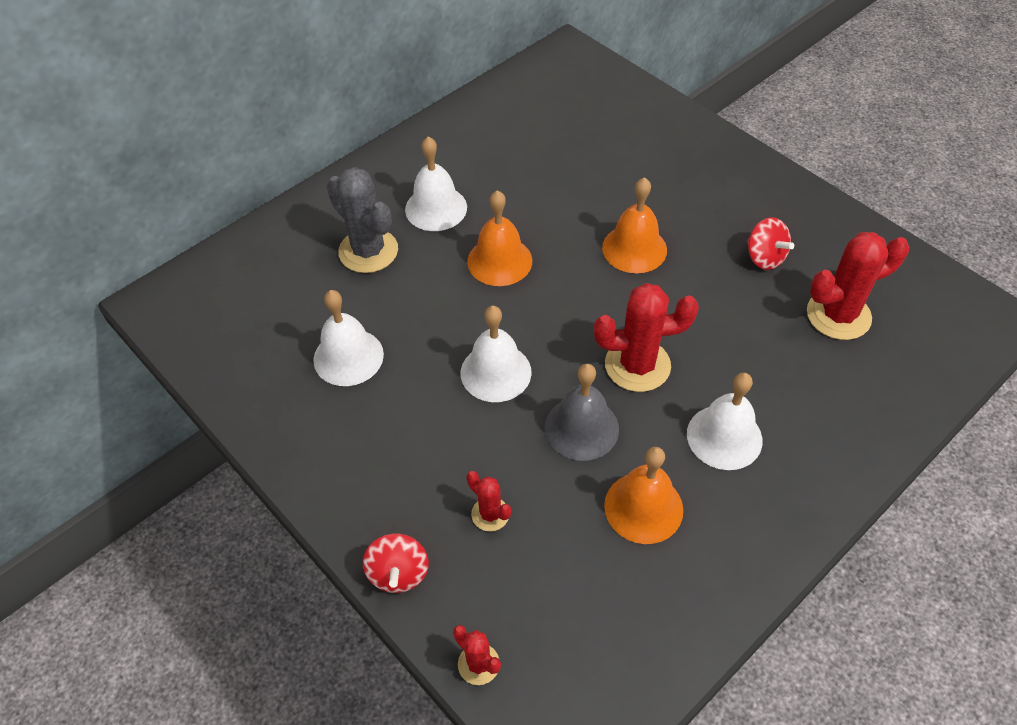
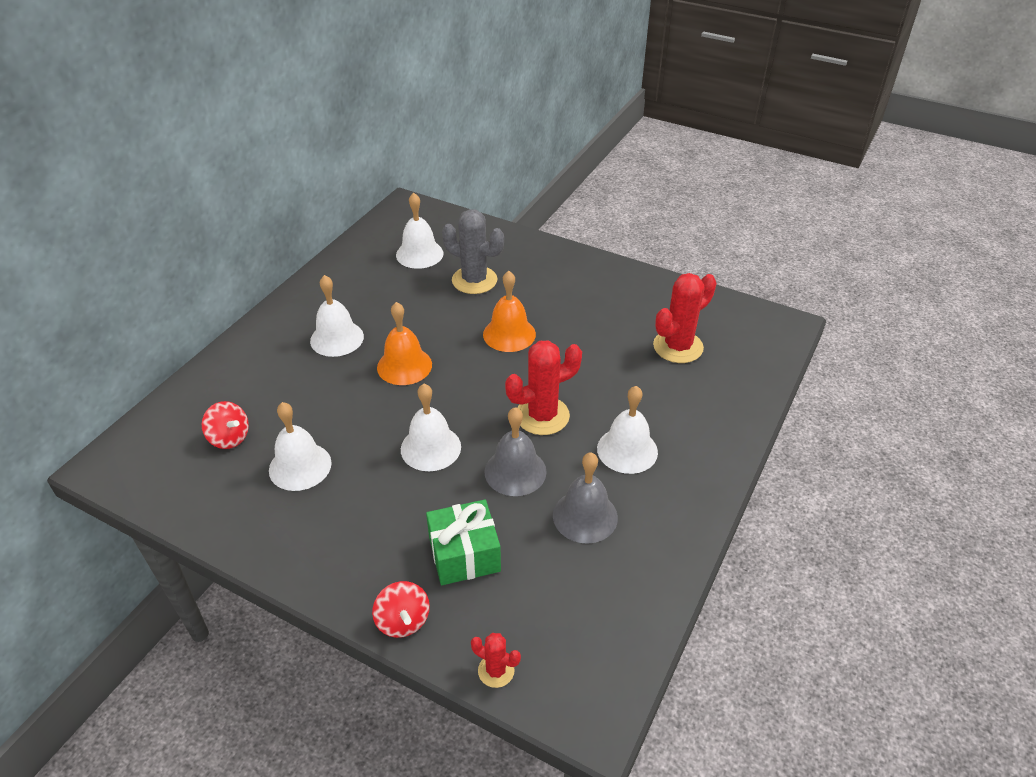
camera: 20 degrees left, 10 degrees down
(368, 251) = (289, 382): grey cactus -> grey cactus (474, 280)
(490, 514) = (464, 554): red cactus -> green gift
(563, 119) = (419, 254): none -> white bell
(643, 507) = (585, 516): orange bell -> grey bell
(764, 257) = (610, 319): red spinning top -> red spinning top (229, 438)

